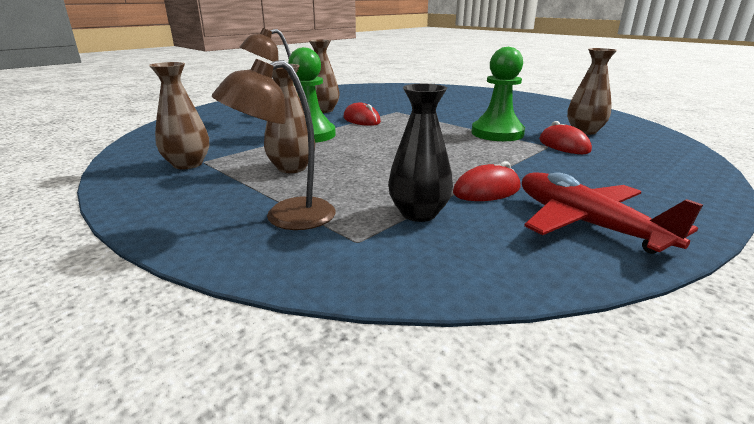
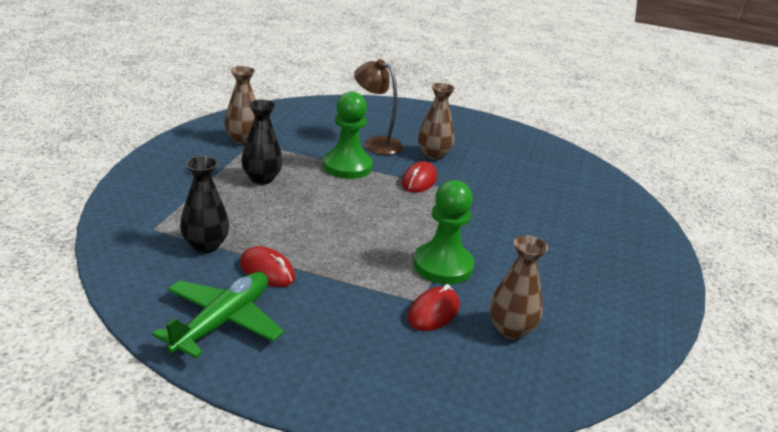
camera: 60 degrees right, 5 degrees up
(286, 217) = (175, 198): brown lamp -> none
(292, 168) = (262, 178): brown vase -> black vase
(585, 224) = (223, 322): red plane -> green plane

